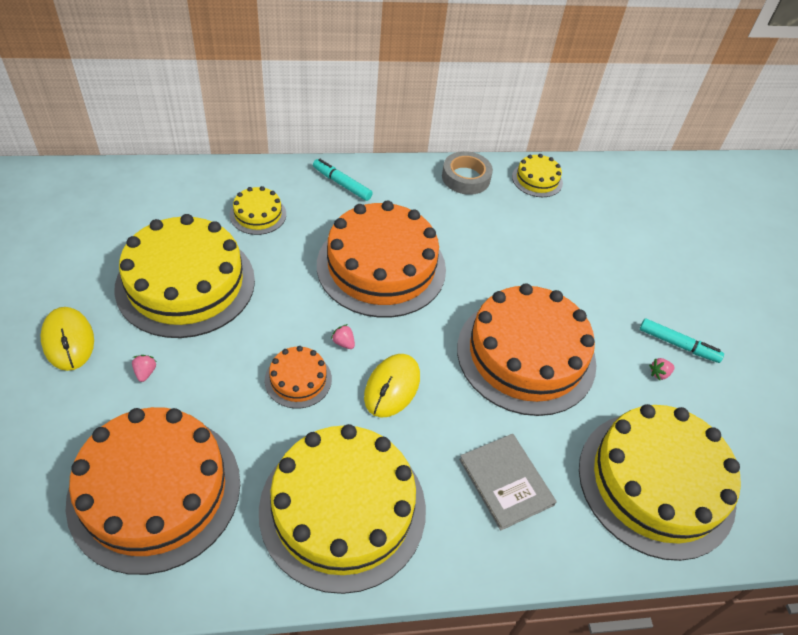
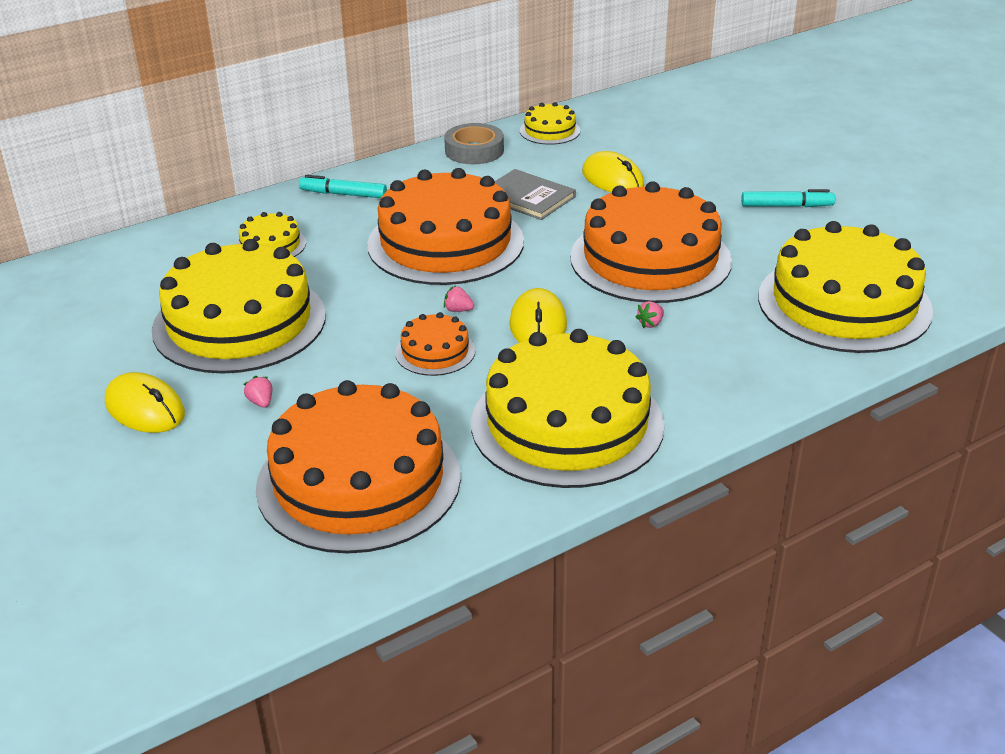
camera: 20 degrees left, 15 degrees down
(506, 482) = (708, 350): grey book -> grey book (527, 197)
(552, 253) = (612, 179): none -> yellow mouse
(659, 374) = (786, 231): pink strawberry -> pink strawberry (650, 324)

